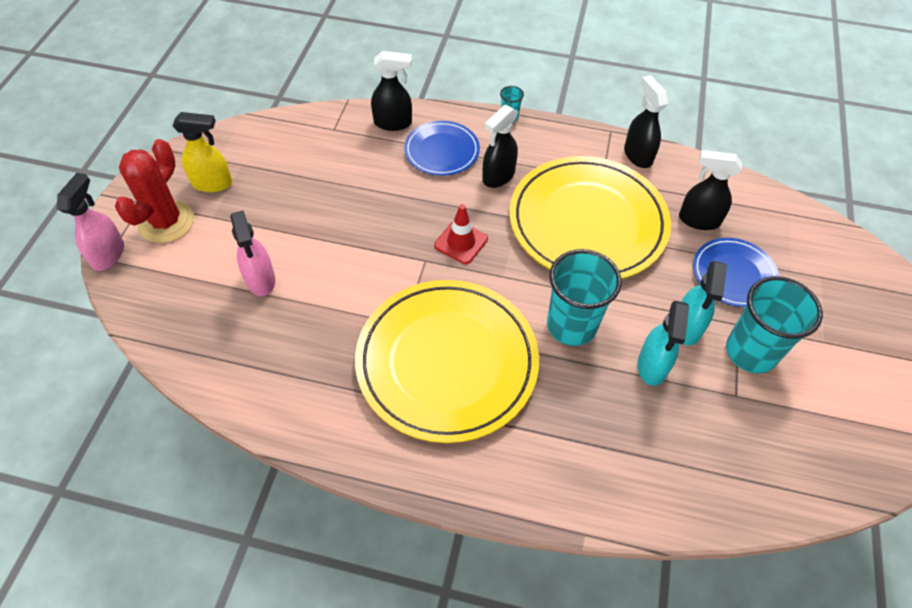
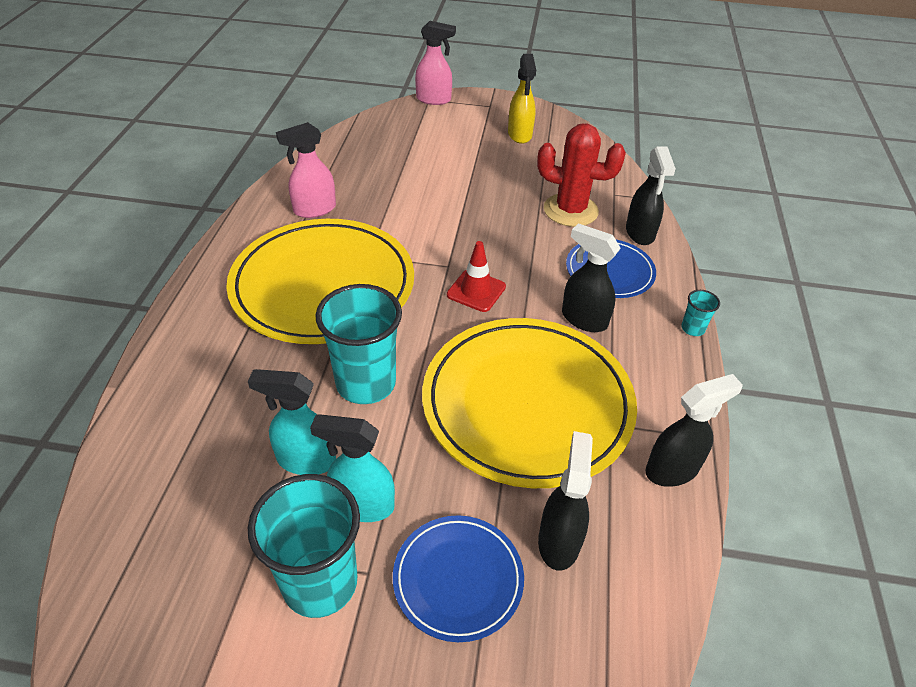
camera: 85 degrees right, 10 degrees down
(166, 222) = (471, 119): red cactus -> red cactus (570, 210)
(260, 280) = (414, 170): pink spray bottle -> pink spray bottle (314, 210)

